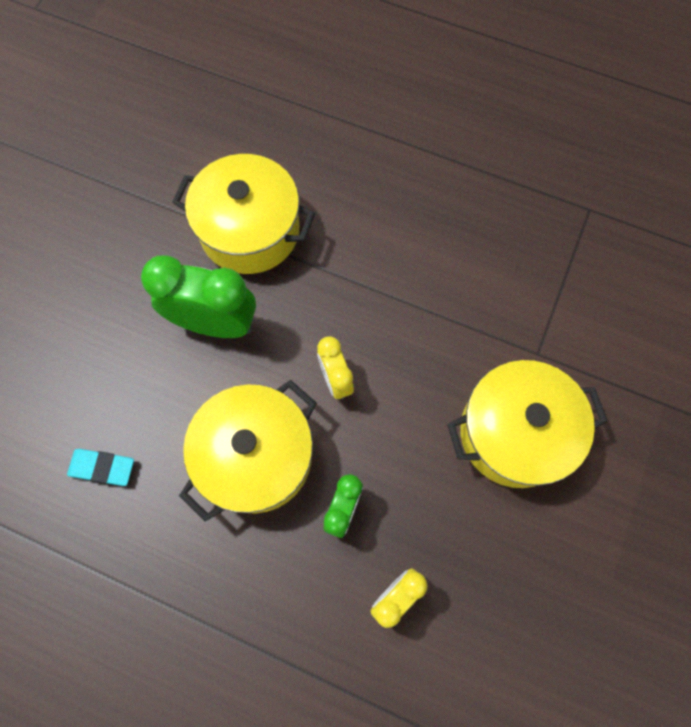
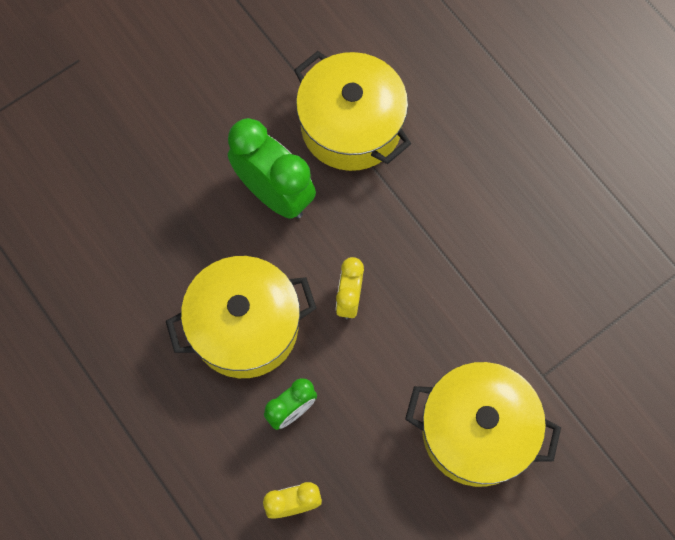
camera: 30 degrees right, 0 degrees up
(102, 468) = (116, 266): turquoise eraser -> none

